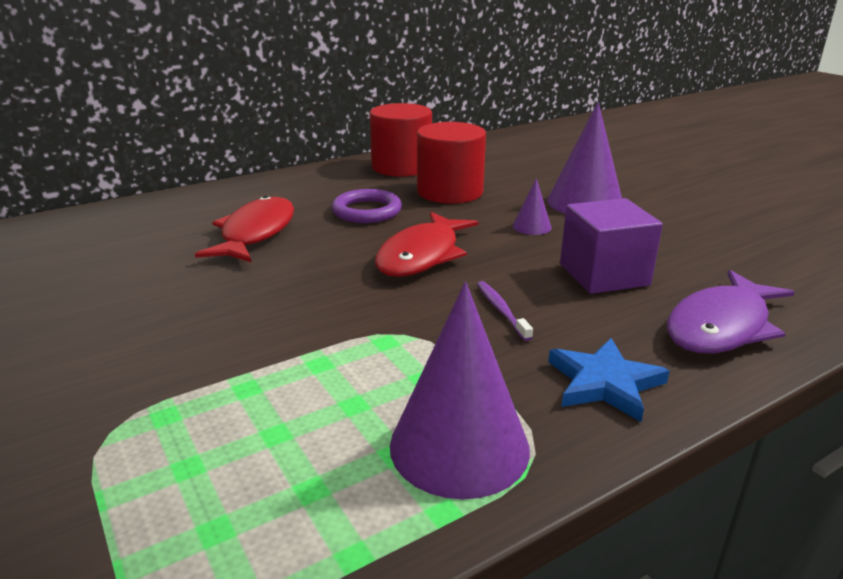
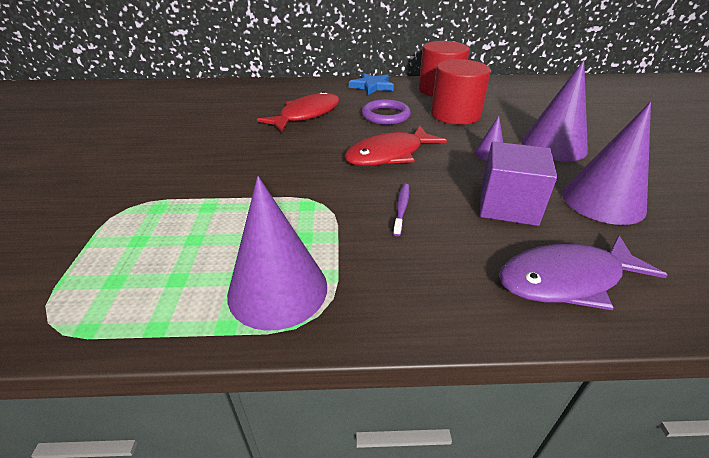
camera: 30 degrees right, 10 degrees up
(604, 383) = (418, 287): blue star -> blue star (372, 86)
(679, 245) = (603, 201): none -> purple cone

